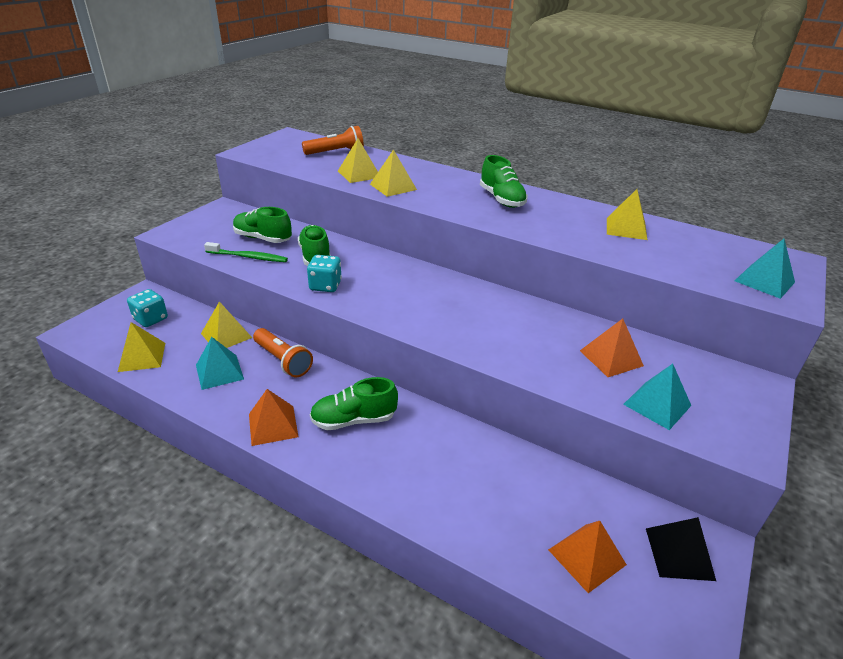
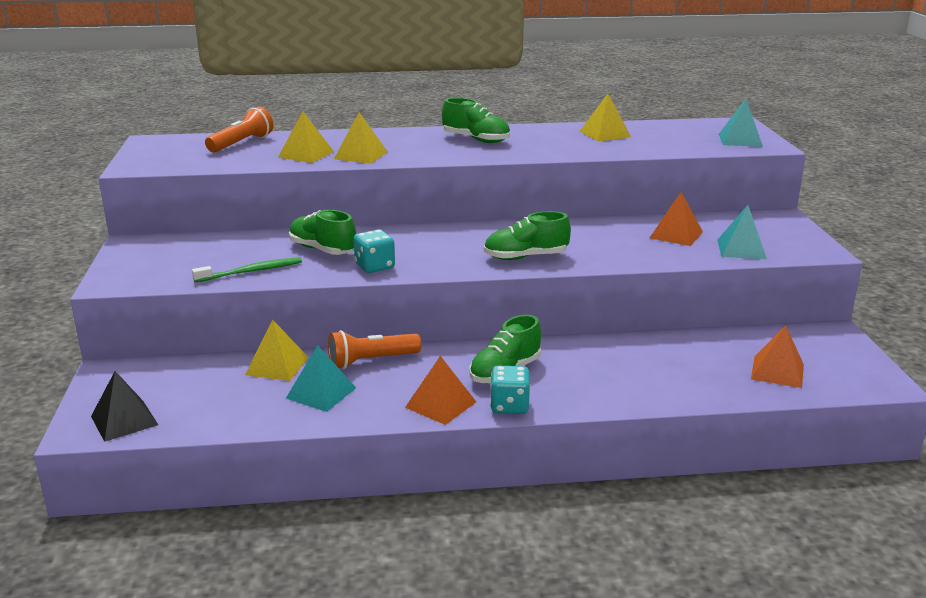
camera: 35 degrees left, 10 degrees down
(142, 357) = (212, 416): yellow pyramid -> none
(150, 319) = (161, 386): turquoise dice -> turquoise dice (509, 406)
(263, 238) = (237, 253): green shoe -> green shoe (525, 257)
(282, 361) = (371, 361): orange flashlight -> orange flashlight turned 150 degrees clockwise
(679, 553) = (823, 345): black pyramid -> black pyramid (124, 420)

